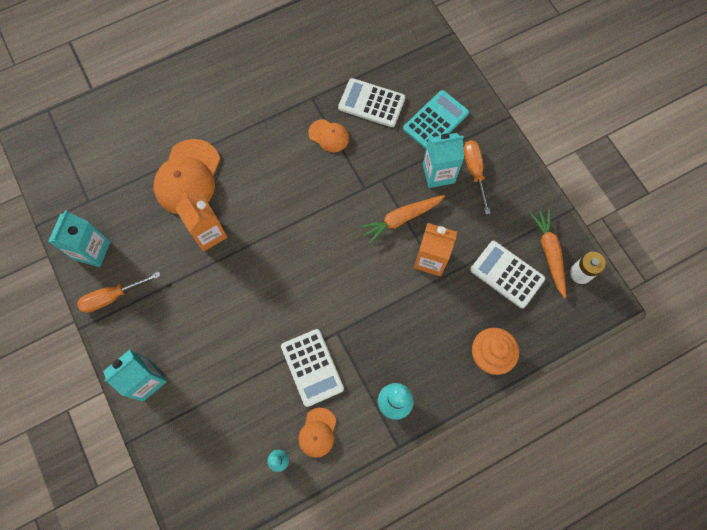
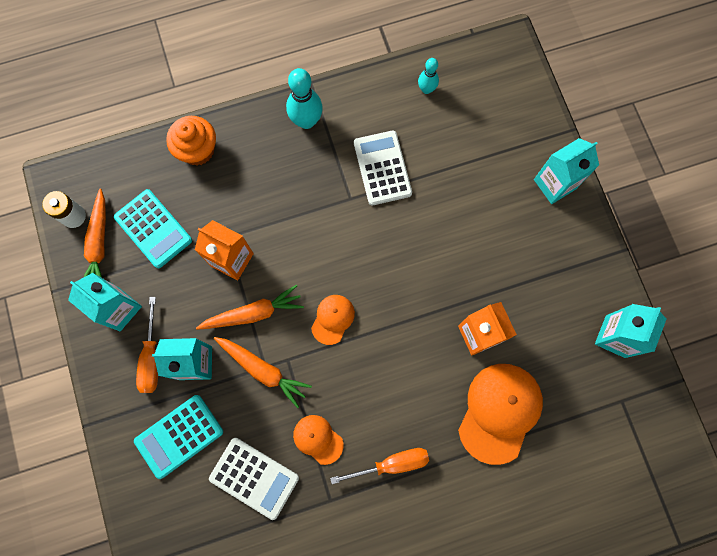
camera: 170 degrees left, 5 degrees up
(112, 297) = (591, 278): orange screwdriver -> orange screwdriver (391, 463)
(317, 432) = (386, 107): orange cap -> orange cap (333, 319)
(383, 177) = (263, 370): none -> orange carrot
(507, 274) = (153, 229): white calculator -> turquoise calculator
(513, 204) = (119, 309): none -> turquoise carton

